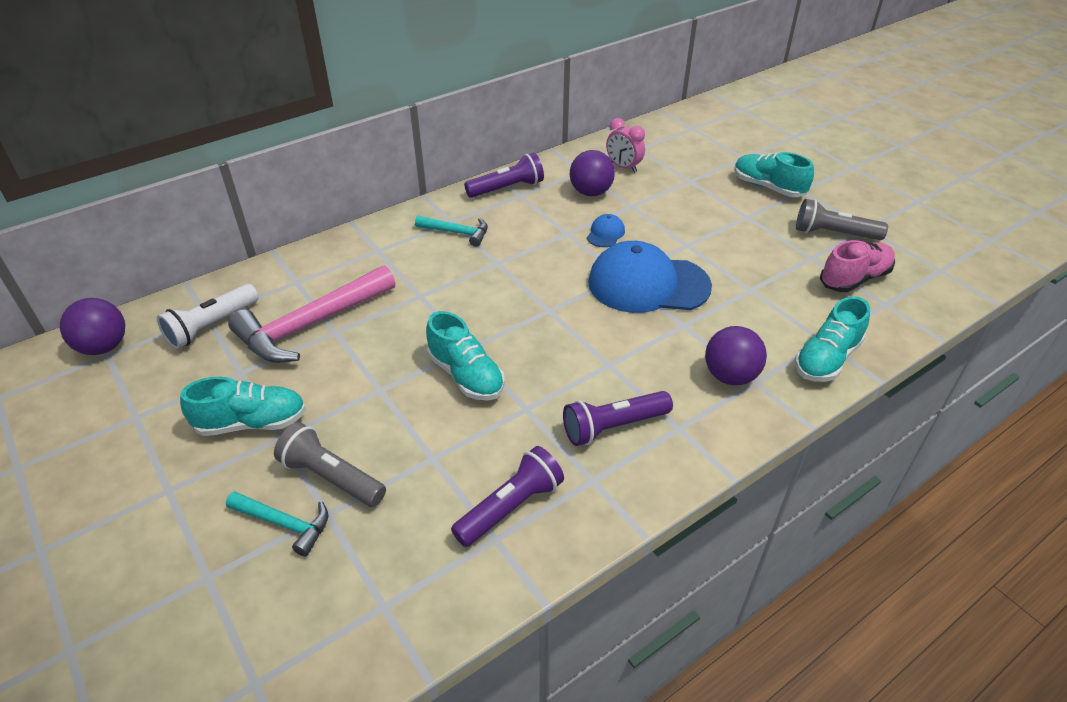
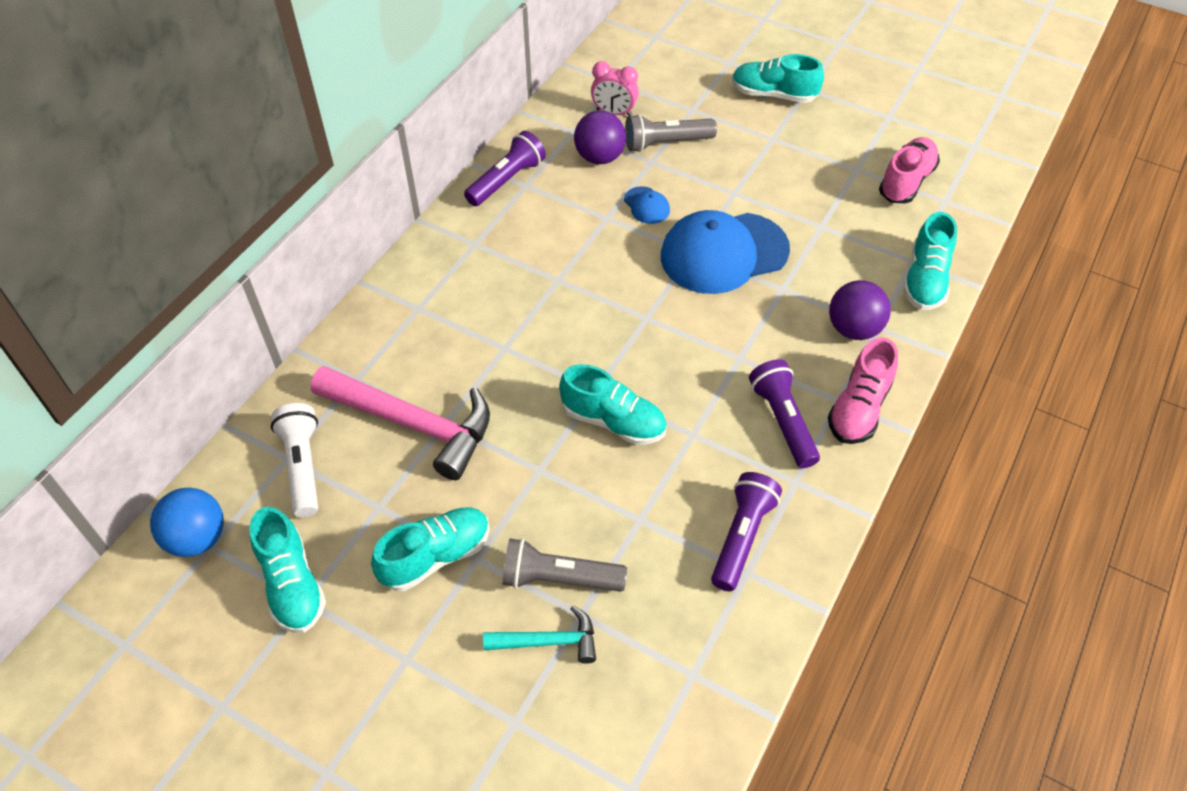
camera: 25 degrees left, 10 degrees up
(104, 347) = (197, 538): purple ball -> blue ball
(137, 402) = (292, 584): none -> turquoise shoe
(212, 326) = (302, 466): white flashlight -> white flashlight turned 150 degrees clockwise
(311, 324) = (413, 424): pink hammer -> pink hammer turned 90 degrees counterclockwise
(457, 233) = (490, 256): turquoise hammer -> none
(605, 233) = (646, 205): blue cap -> blue cap turned 150 degrees clockwise
(614, 427) = (783, 421): purple flashlight -> purple flashlight turned 120 degrees clockwise
(694, 441) = (859, 408): none -> pink shoe
(834, 234) = (863, 134): grey flashlight -> grey flashlight (666, 143)

